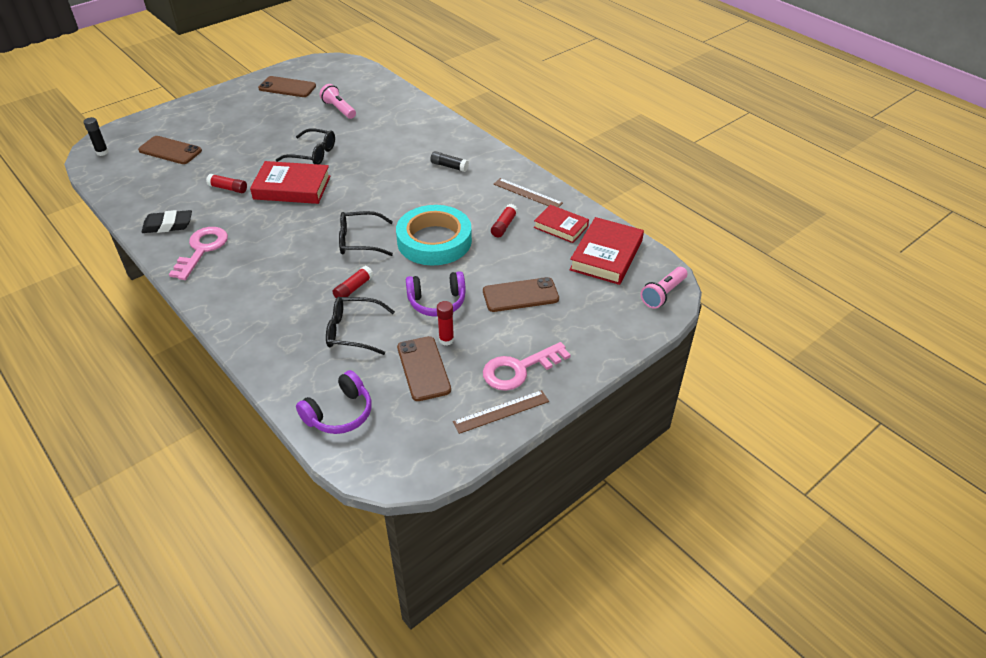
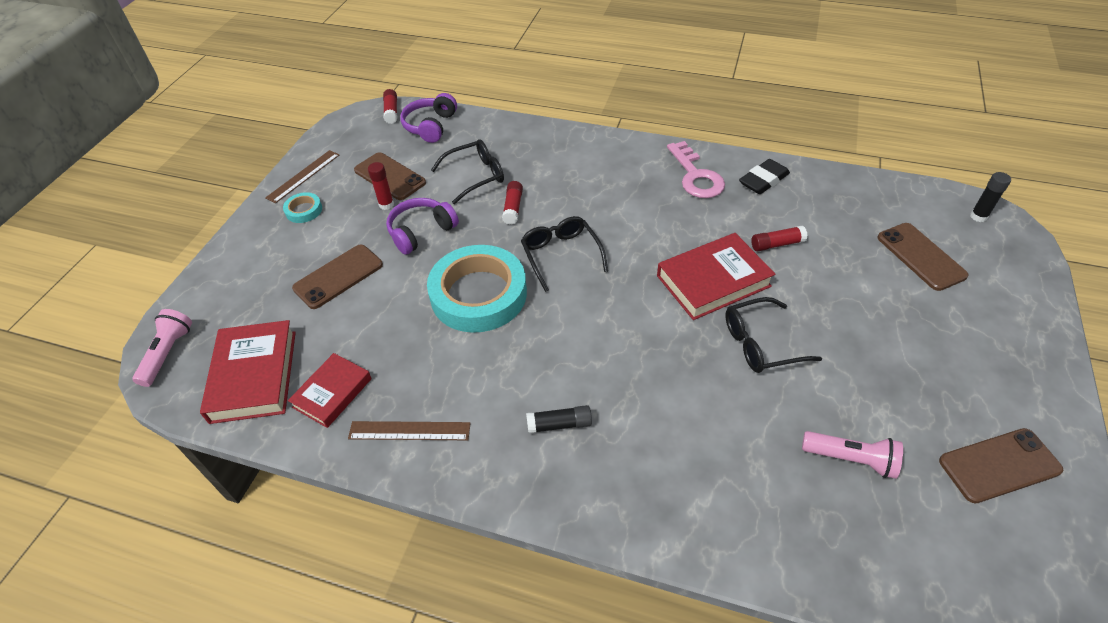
camera: 150 degrees right, 5 degrees up
(170, 151) = (920, 256): brown phone -> brown phone turned 75 degrees clockwise
(358, 241) = (560, 254): black glasses -> black glasses turned 75 degrees counterclockwise
(504, 226) = (409, 356): red glue stick -> red glue stick (391, 111)
(519, 369) = (304, 210): pink key -> turquoise tape
(561, 227) = (332, 393): red book -> red book turned 60 degrees counterclockwise

